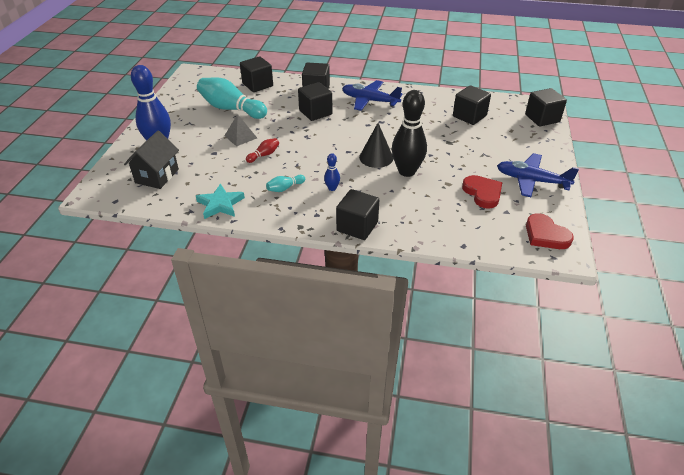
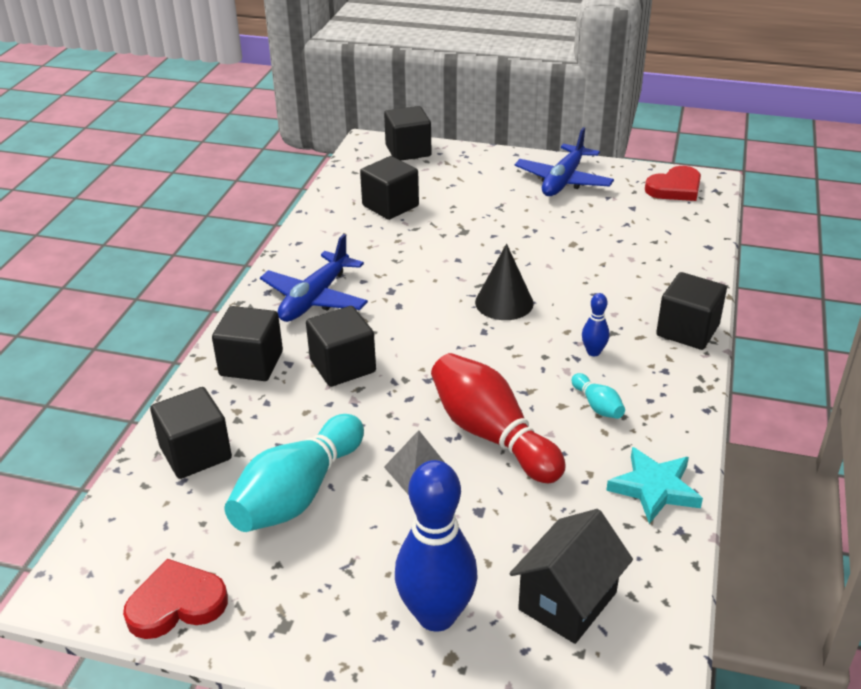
camera: 85 degrees left, 5 degrees down
(157, 176) = (567, 601): black house -> black house turned 75 degrees counterclockwise
(264, 155) = (491, 434): red bowling pin -> red bowling pin, size x2.23
(407, 171) = (544, 276): black bowling pin -> none
(482, 193) = (594, 219): red heart -> red heart (176, 604)

